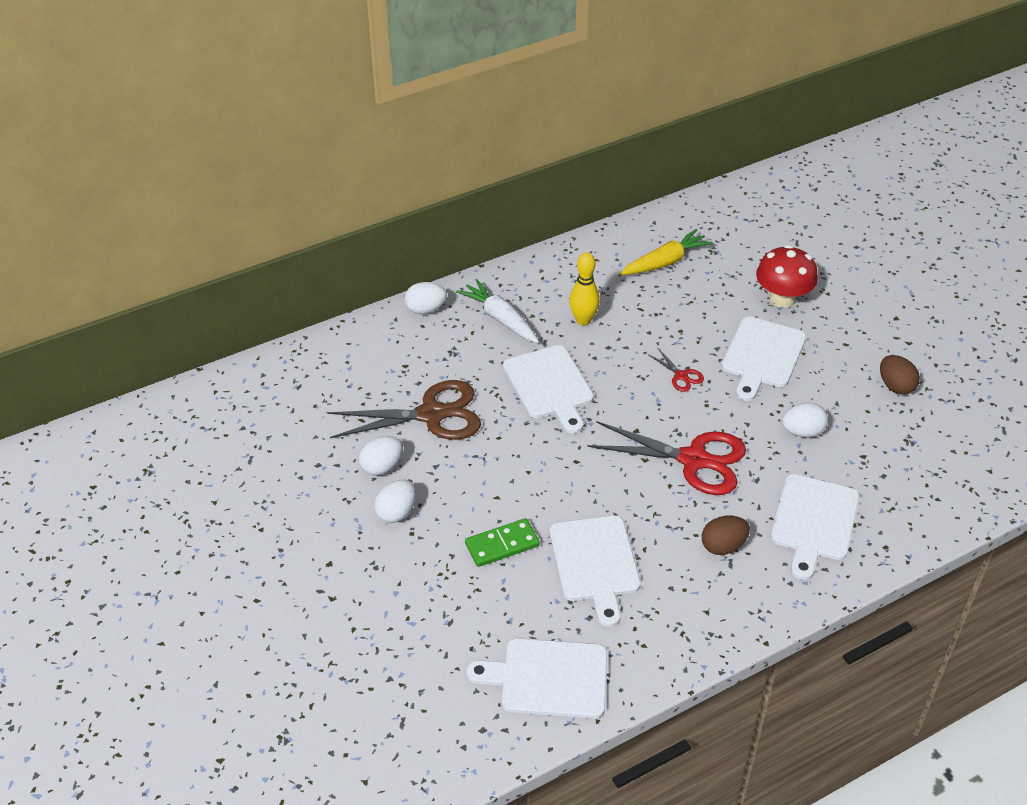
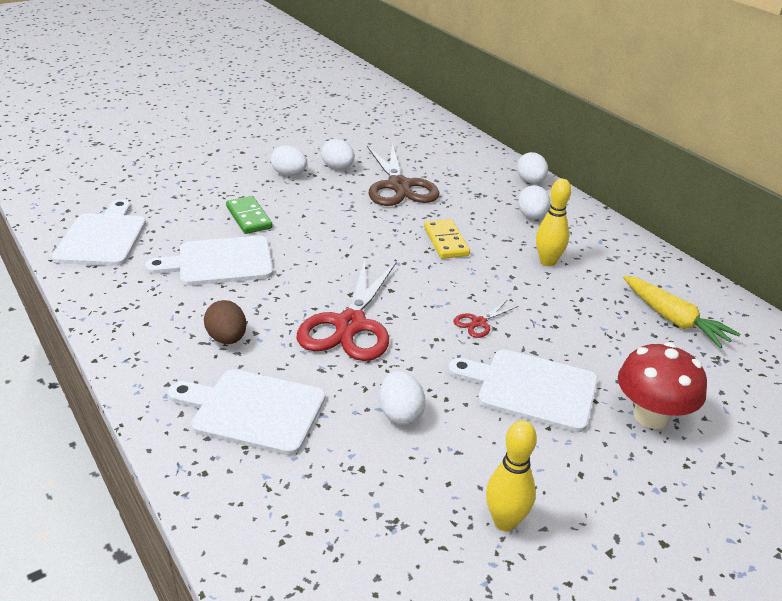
camera: 85 degrees right, 10 degrees down
(500, 319) = (532, 216): white carrot -> white egg
(549, 386) = (445, 241): white cutting board -> yellow domino
(895, 386) = (505, 521): brown egg -> yellow bowling pin

